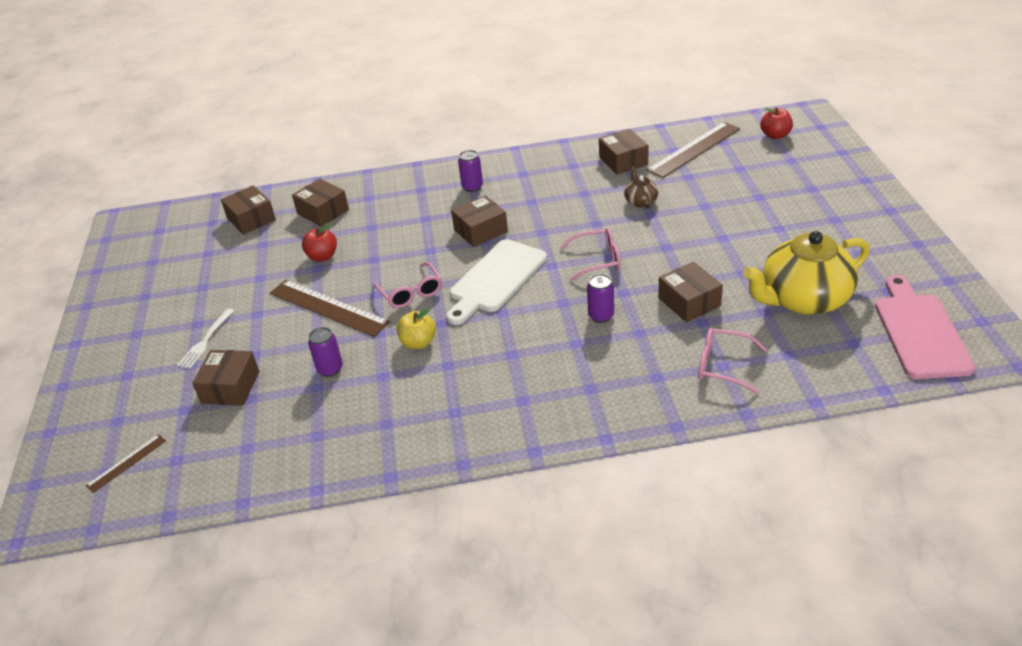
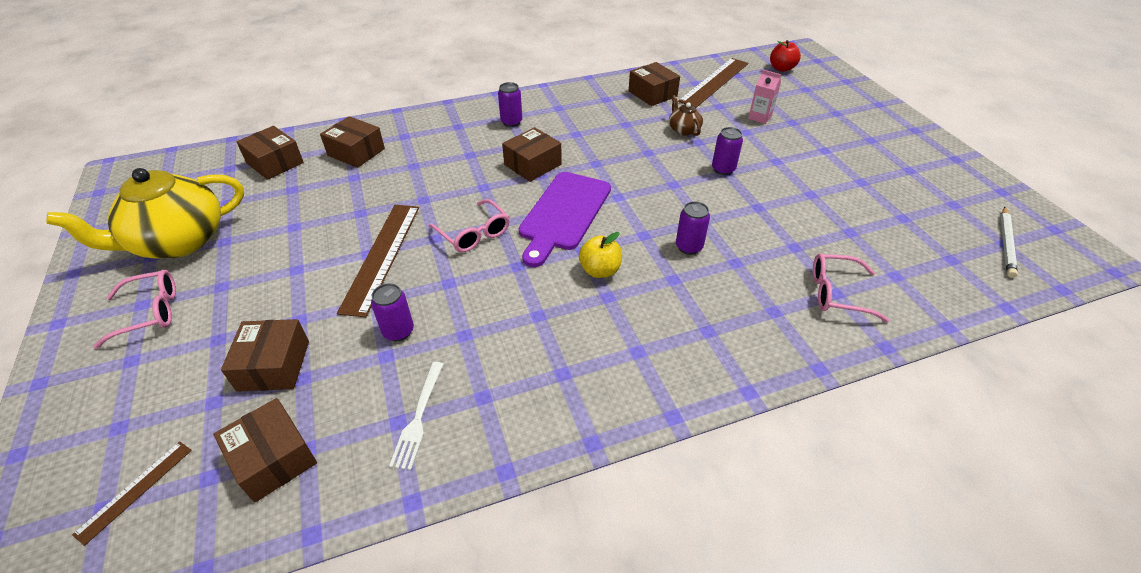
camera: 15 degrees left, 5 degrees up
(205, 341) = (234, 307): white fork -> white fork (418, 418)
(322, 256) = (364, 199): red apple -> none
(328, 307) = (382, 256): brown ruler -> brown ruler turned 75 degrees clockwise
(418, 343) = (497, 291): yellow apple -> yellow apple (600, 270)
(496, 279) = (564, 214): white cutting board -> purple cutting board
(597, 260) = (663, 188): pink glasses -> pink glasses (150, 312)
(664, 244) = (723, 169): none -> purple can
(689, 302) = (772, 227): brown box -> brown box (273, 458)
(726, 190) = (759, 117): none -> pink carton
(803, 299) = (881, 217): yellow teapot -> yellow teapot (178, 242)
(919, 332) = (1006, 244): pink cutting board -> white pencil

